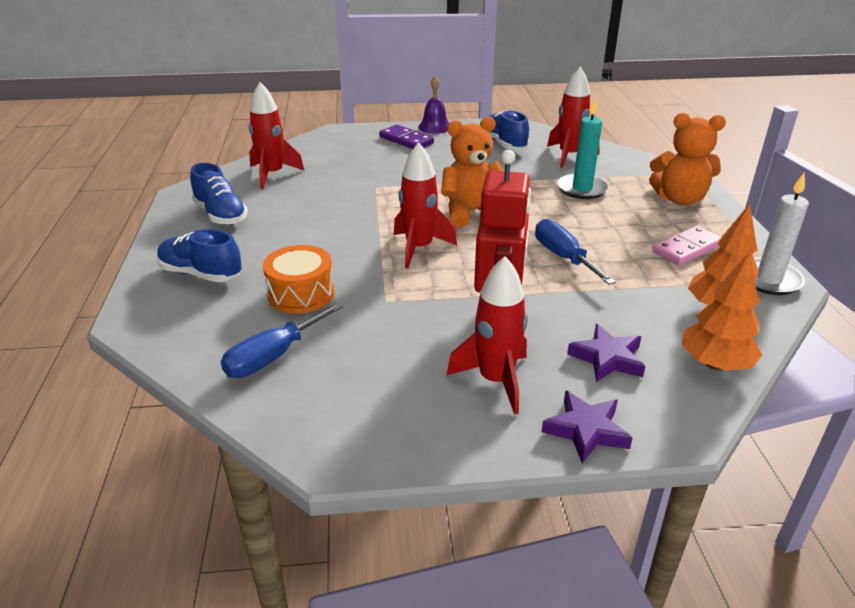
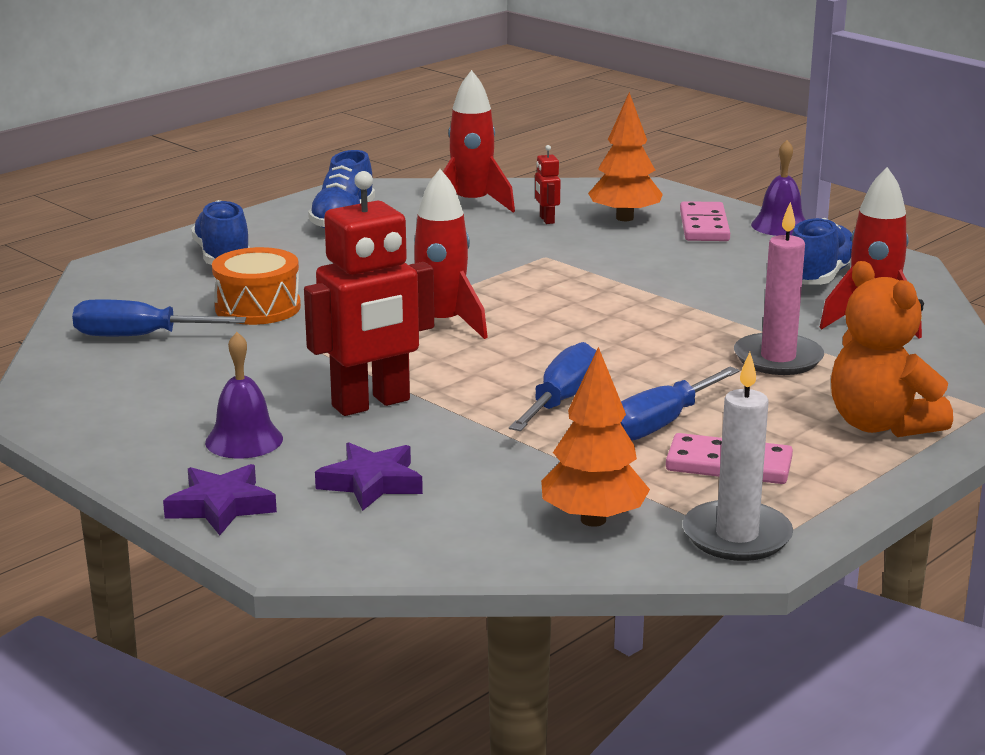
camera: 50 degrees right, 10 degrees down
(330, 167) = (546, 220): none -> red robot
(406, 140) = (704, 226): purple domino -> pink domino
(471, 212) = (578, 321): orange teddy bear -> none
(495, 380) = (244, 440): red rocket -> purple bell
(582, 189) = (778, 358): turquoise candle -> pink candle
(623, 245) = (659, 425): none -> blue screwdriver
(715, 364) = (454, 545): orange tree -> orange tree (625, 218)

